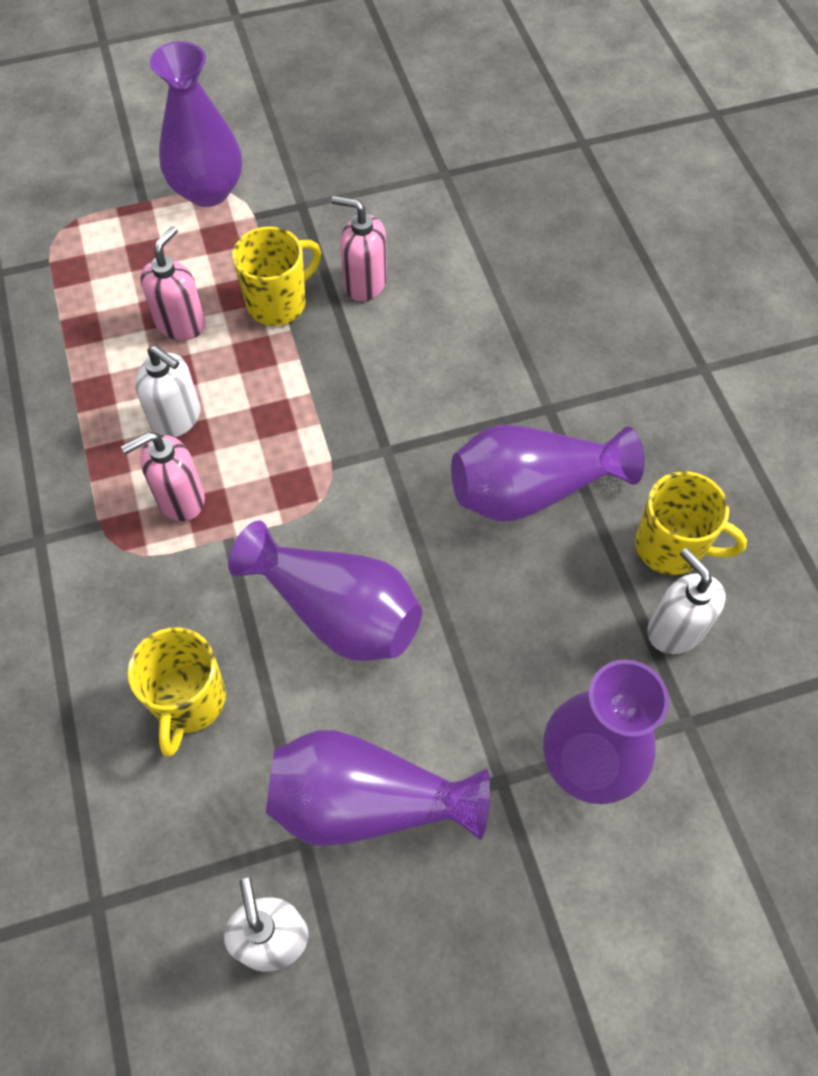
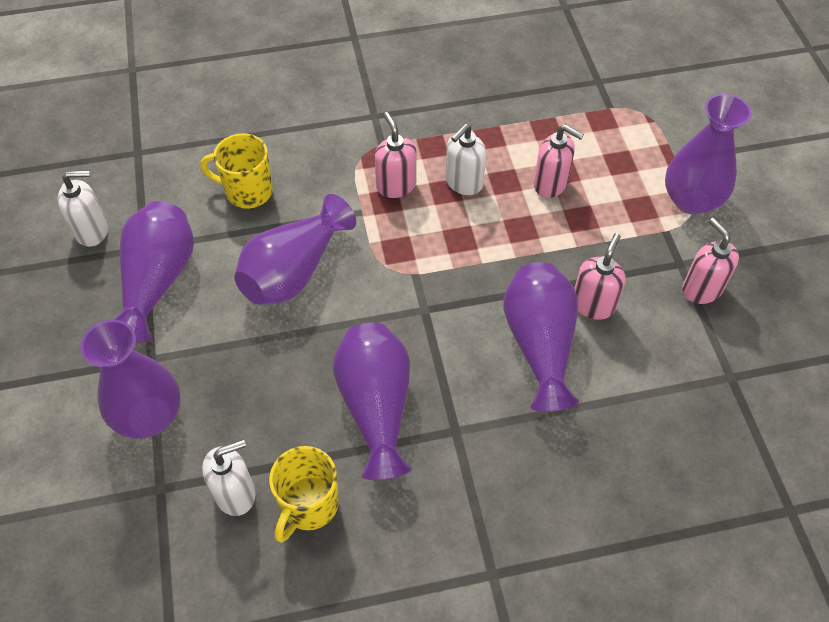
camera: 95 degrees right, 5 degrees down
(278, 303) = (571, 245): yellow mug -> none
(335, 189) = (701, 289): none -> pink soap dispenser
(424, 332) = (539, 344): none -> purple vase

